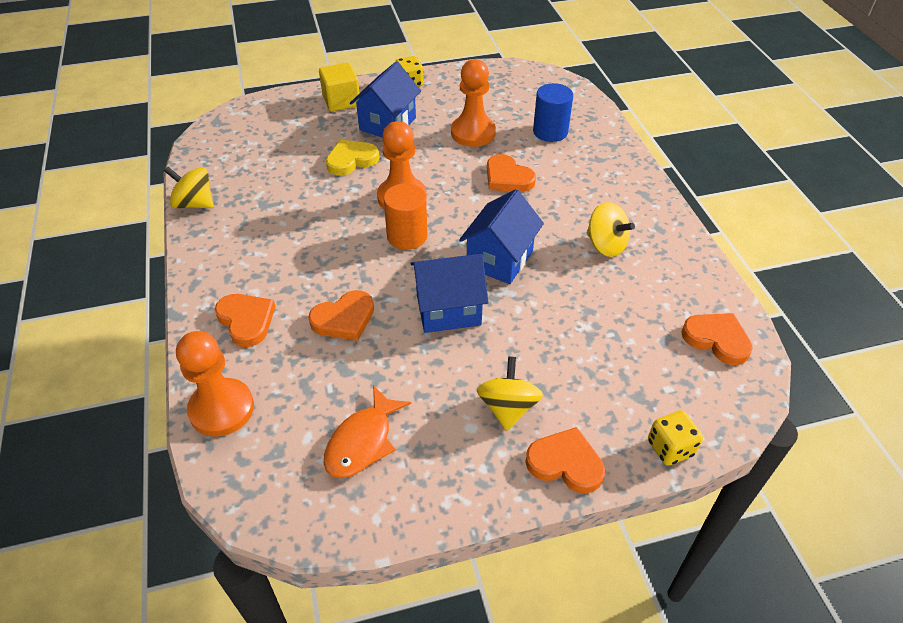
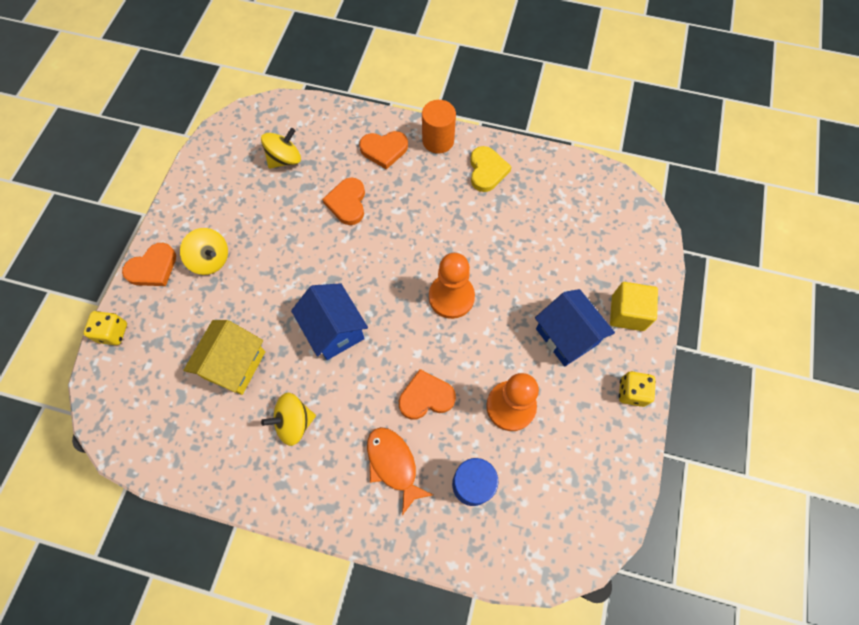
camera: 120 degrees right, 20 degrees up
(194, 203) = (528, 155): yellow spinning top -> yellow spinning top (285, 159)
(221, 409) = (322, 118): orange pawn -> none
(351, 160) = (525, 281): yellow heart -> yellow heart (487, 171)
(362, 441) = (249, 174): orange fish -> orange fish (393, 464)
(407, 236) = (402, 278): orange cylinder -> orange cylinder (438, 140)
(448, 310) = (311, 268): blue house -> none
(598, 314) = (235, 365): none -> yellow house
(717, 339) = (153, 432): orange heart -> none

